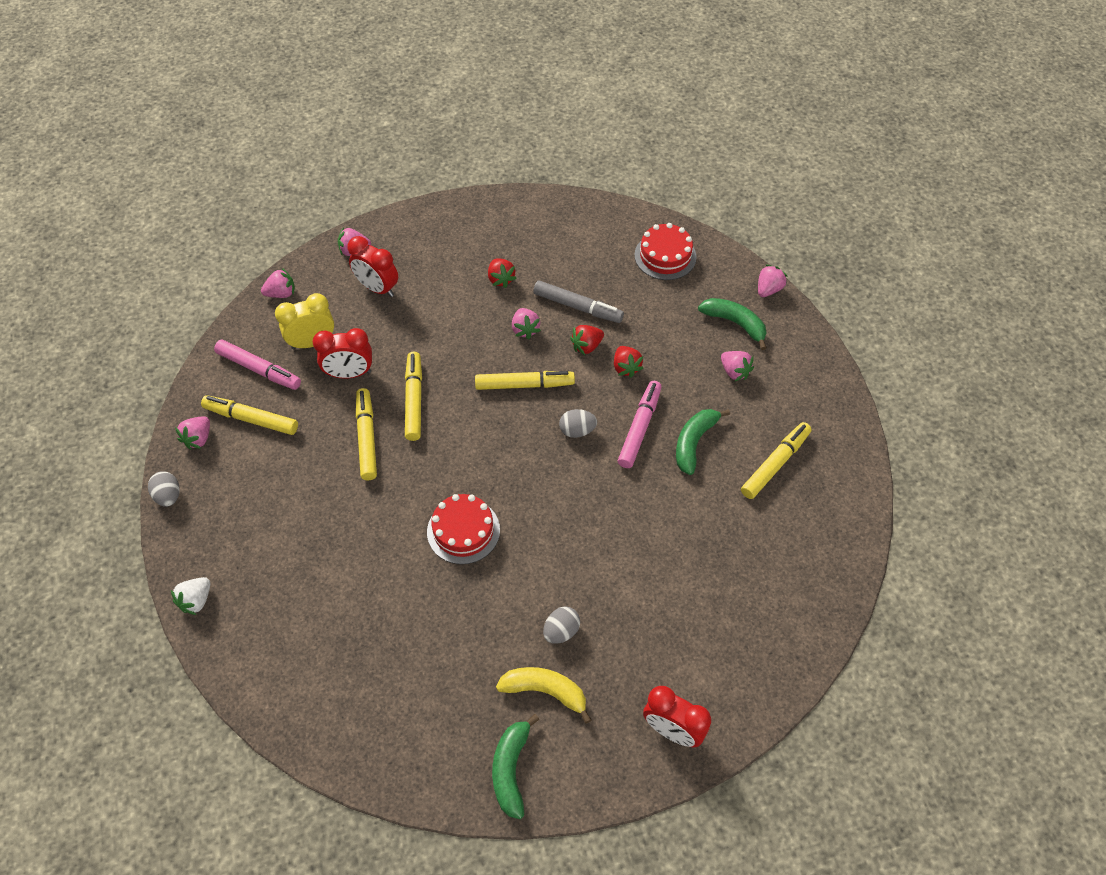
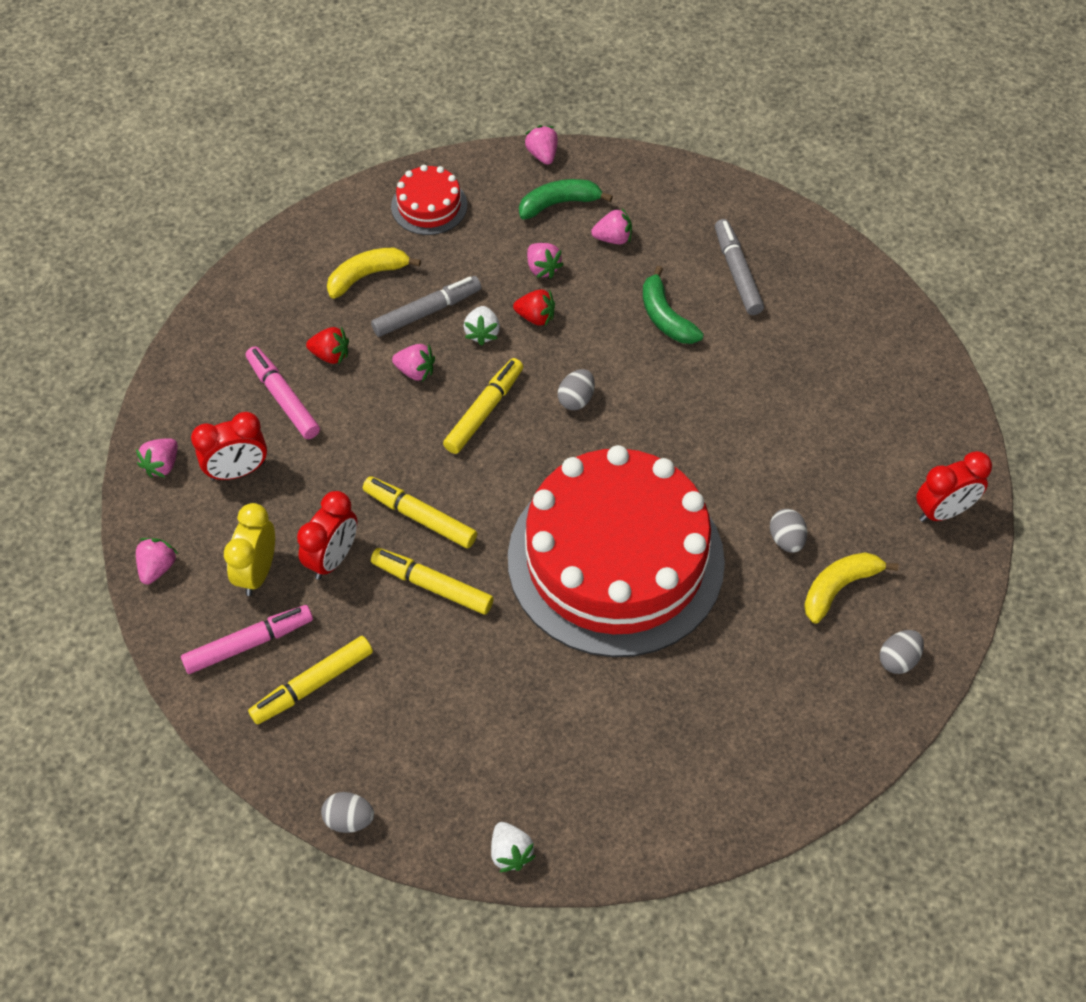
camera: 55 degrees left, 0 degrees up
(198, 438) = (294, 752): pink strawberry -> pink strawberry (542, 268)
(463, 531) = (615, 559): red cake -> red cake, size x2.45
(511, 769) = (898, 660): green banana -> grey egg
(578, 259) = (367, 276): none -> yellow banana
(586, 346) = (482, 333): red strawberry -> white strawberry
(639, 428) = (614, 348): pink marker -> pink marker (283, 398)
(775, 464) = (737, 272): yellow marker -> grey marker

